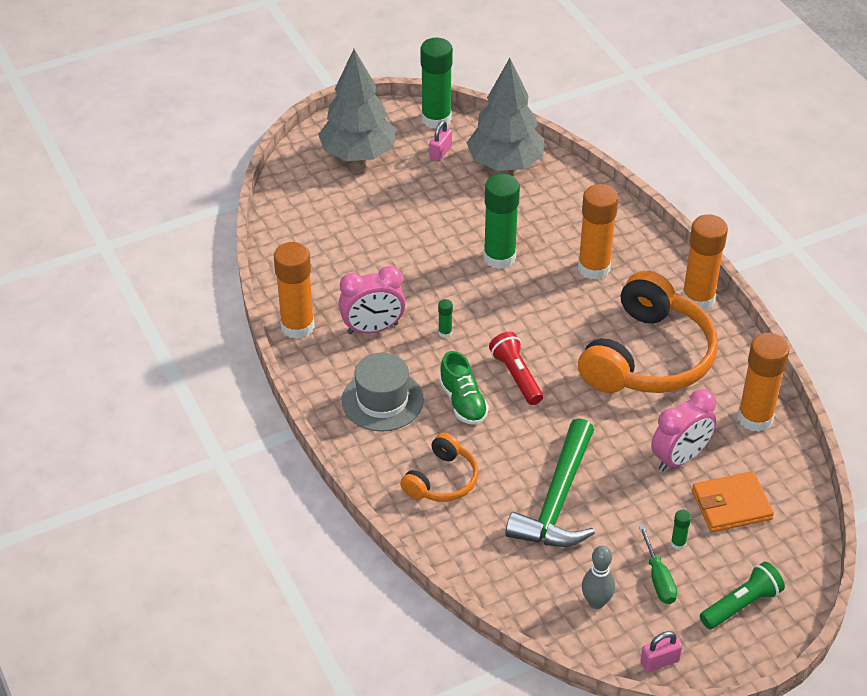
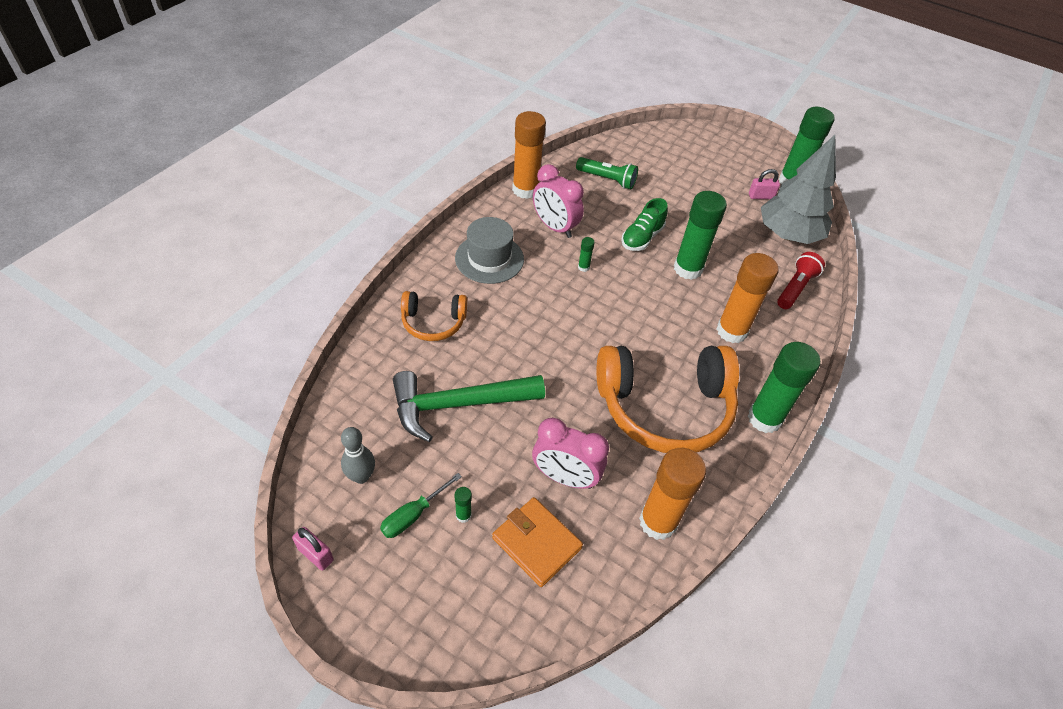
camera: 55 degrees right, 5 degrees up
(358, 154) = (714, 157): grey tree -> none
(463, 402) = (521, 304): green shoe -> green shoe (642, 238)
(516, 376) = (573, 326): red flashlight -> red flashlight (795, 288)
(698, 299) = (764, 418): orange glue stick -> green glue stick
(741, 605) = (417, 600): green flashlight -> green flashlight (607, 179)

